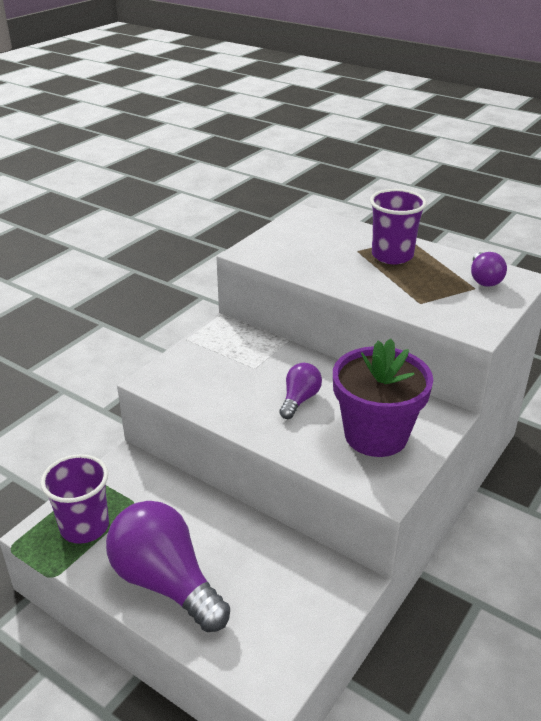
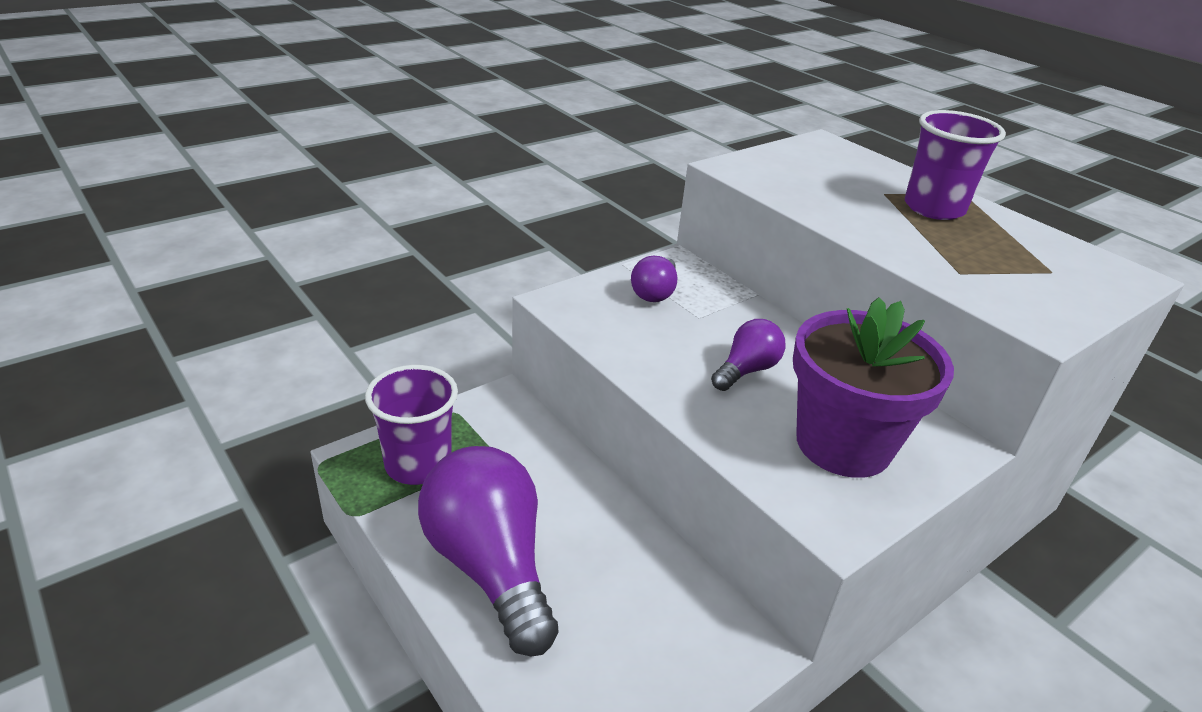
camera: 15 degrees right, 0 degrees up
(484, 279) = (1069, 263): purple light bulb -> purple light bulb (655, 292)

